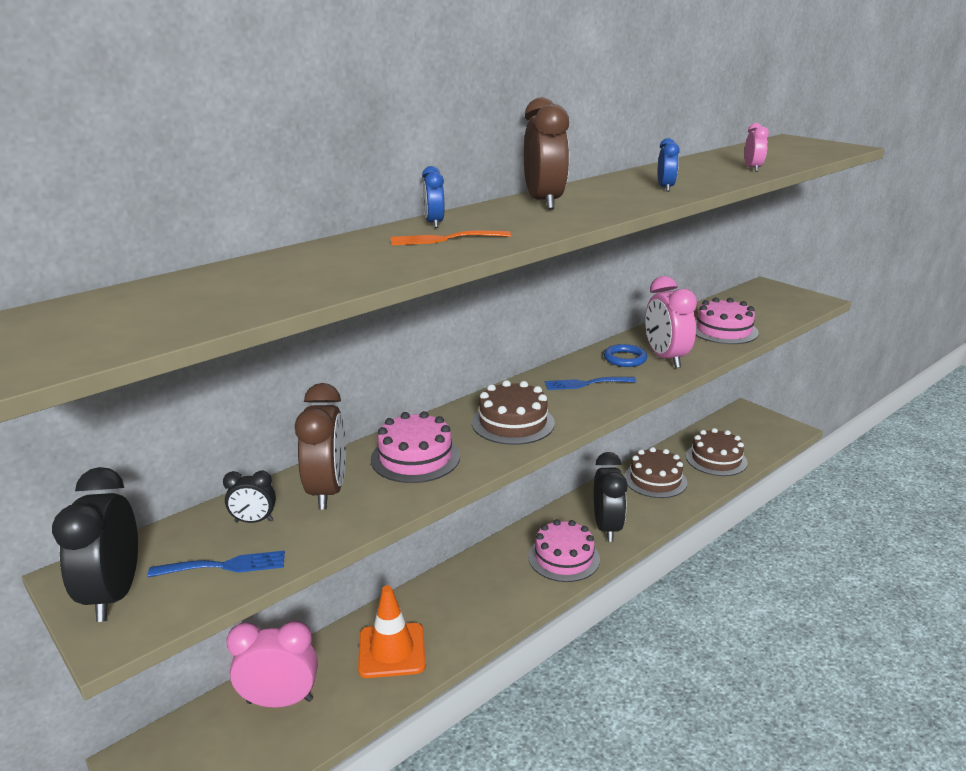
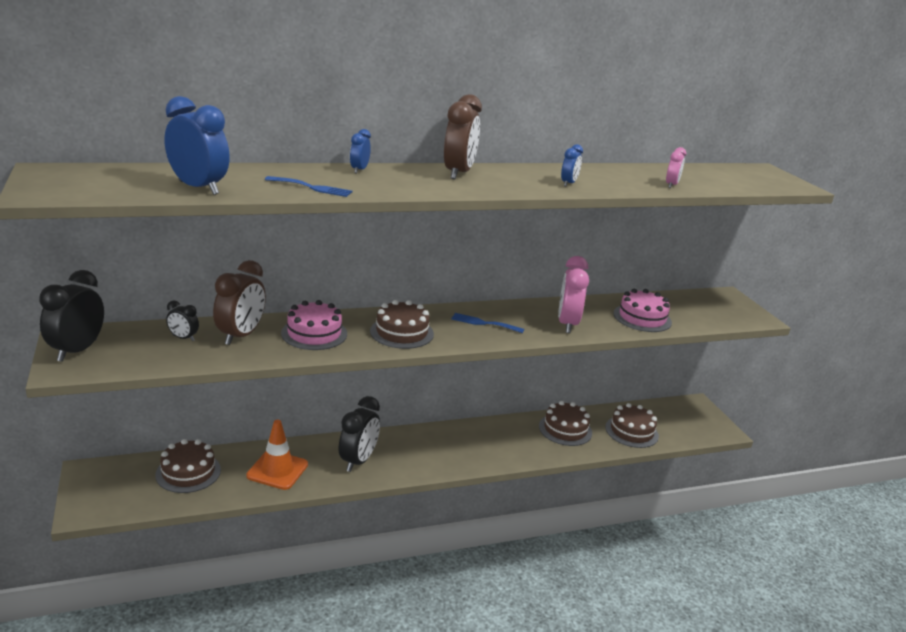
camera: 20 degrees right, 0 degrees up
(225, 566) = (145, 356): blue fork -> blue fork (312, 187)
(273, 292) = (198, 188): none -> blue clock
(280, 701) = (188, 472): pink clock -> brown cake
(444, 239) = (348, 181): orange fork -> none
(564, 558) = (443, 457): pink cake -> none
(607, 528) = (494, 449): black clock -> black clock (358, 461)
(625, 359) = (535, 315): blue ring -> none

